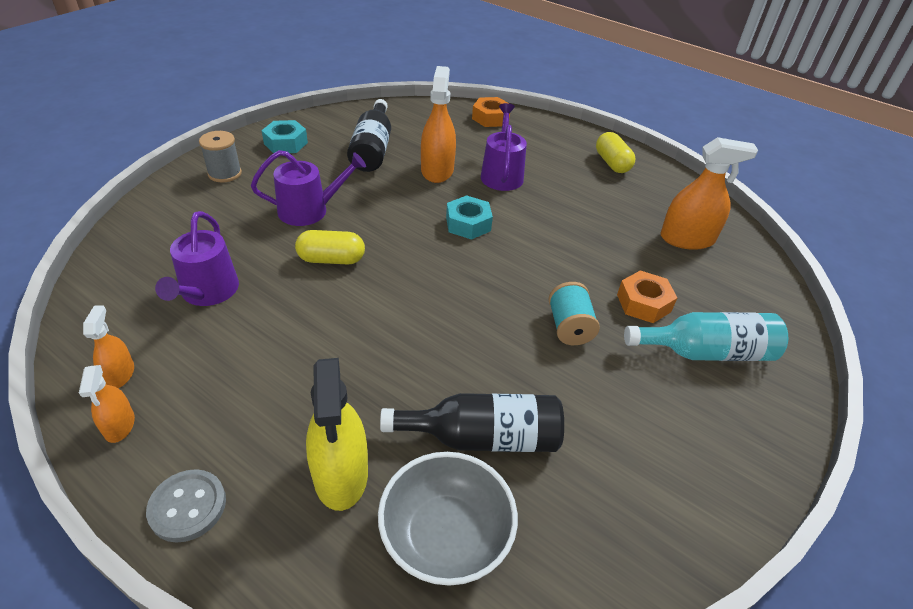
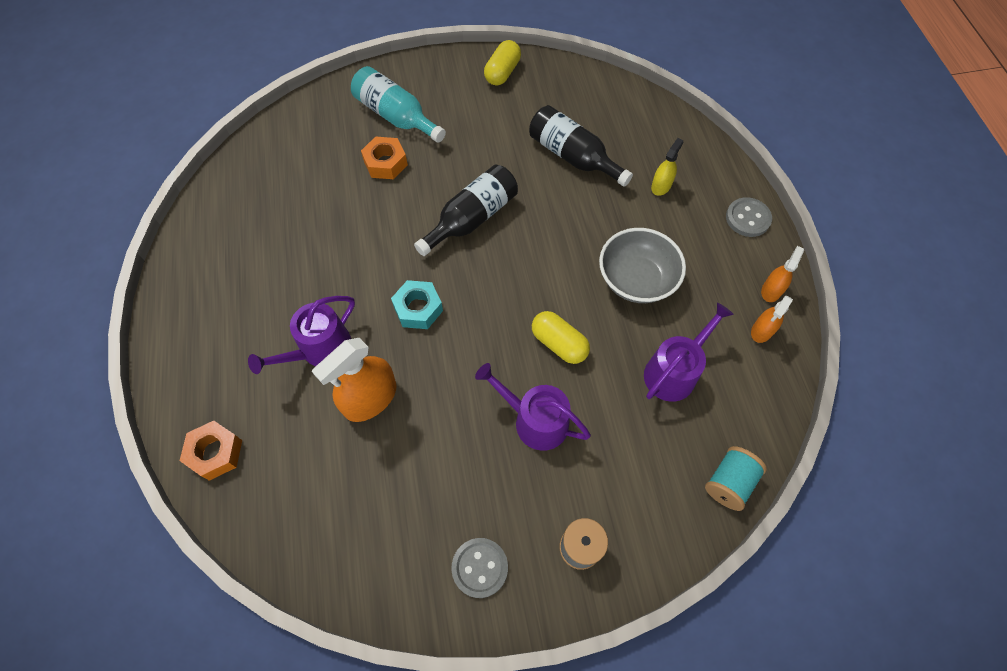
camera: 135 degrees left, 20 degrees up
(286, 143) = (480, 567): turquoise nut -> grey button
(341, 474) = (661, 186): yellow spray bottle -> yellow spray bottle, size x0.55
(372, 149) = (398, 484): black bottle -> black bottle (472, 218)
(445, 536) = (631, 131): grey bowl -> grey bowl (636, 279)
(569, 327) = (453, 179): turquoise spool -> turquoise spool (729, 482)
(612, 163) = (206, 293): yellow capsule -> yellow capsule (502, 72)
(687, 239) = (280, 183): orange spray bottle -> none

